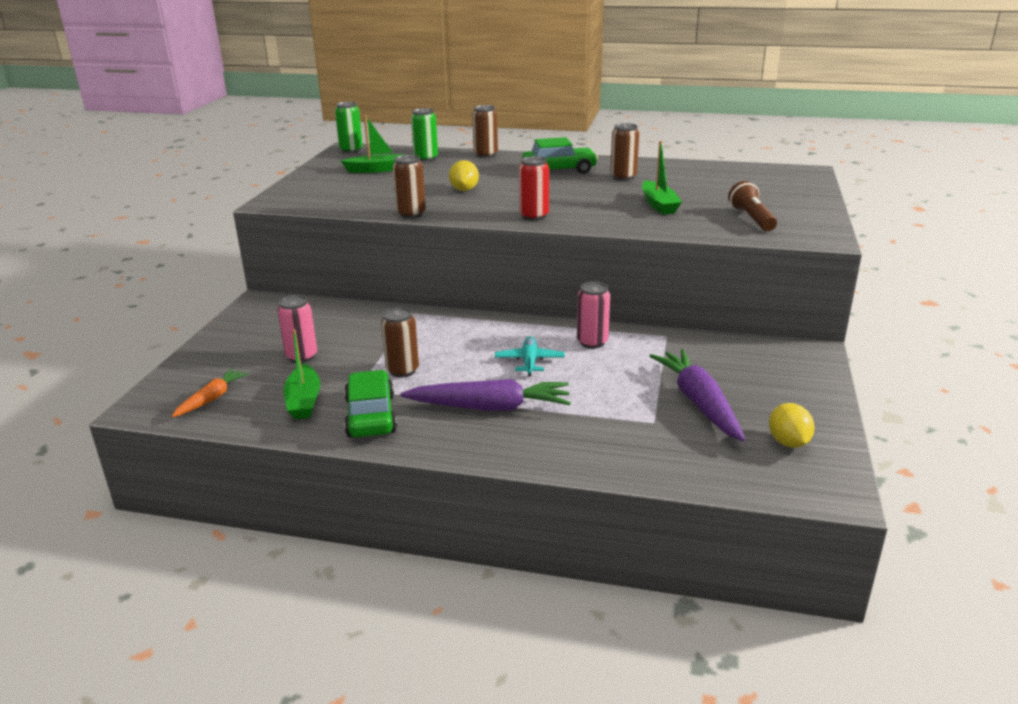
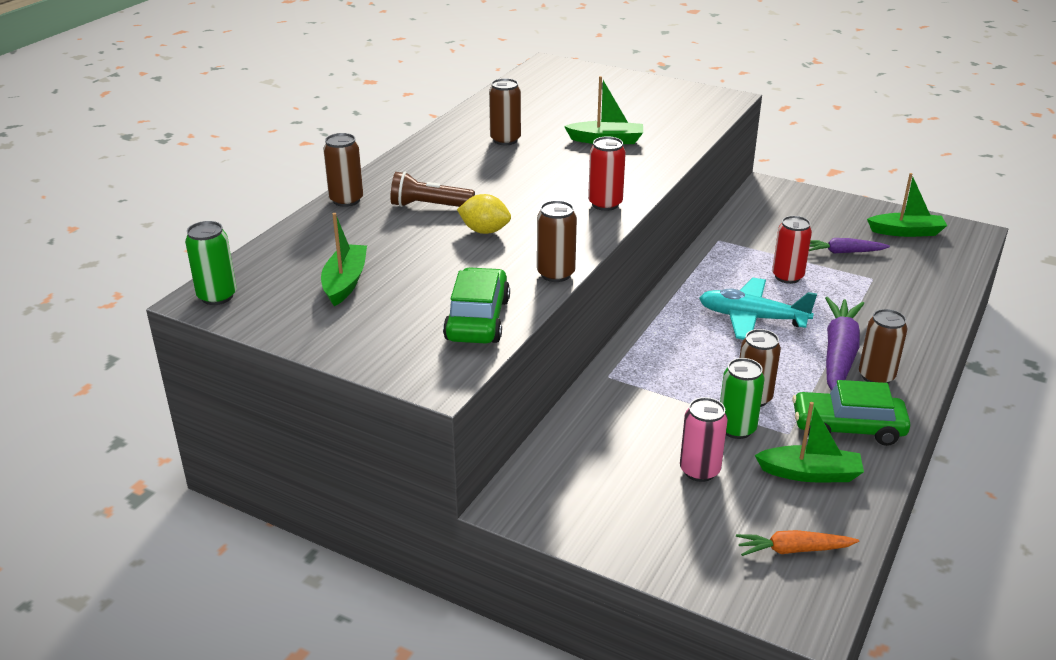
camera: 75 degrees left, 5 degrees up
(212, 398) = (793, 550): orange carrot -> orange carrot turned 45 degrees counterclockwise
(426, 158) = (323, 241): green can -> green can (736, 429)
(458, 428) = (876, 376): none -> brown can
(529, 362) = (752, 318): turquoise plane -> turquoise plane, size x1.57
(559, 170) = (453, 167): green car -> green car (477, 319)
(592, 342) = (721, 278): pink can -> none
(619, 374) = (787, 277): none -> red can
(699, 402) = (843, 252): purple carrot -> purple carrot, size x0.57
(751, 219) = (667, 112): brown flashlight -> brown flashlight (429, 206)
(788, 442) = (906, 232): yellow lemon -> green boat

